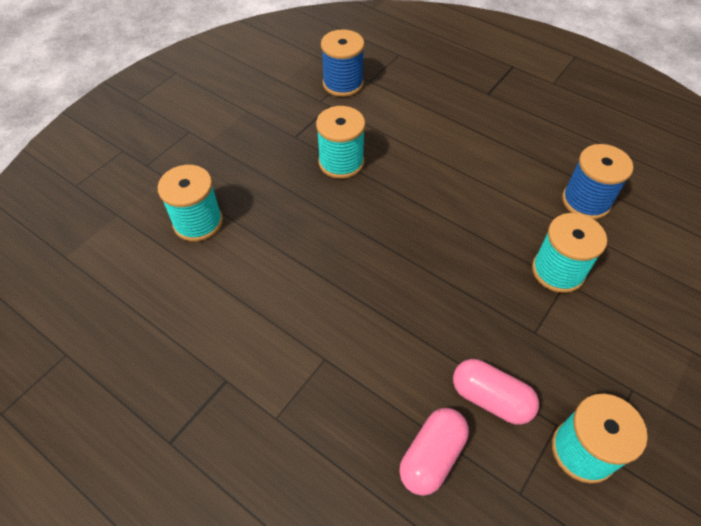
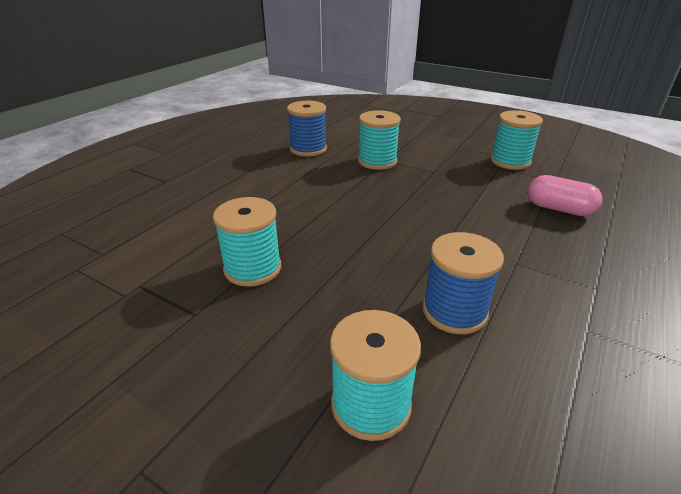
camera: 95 degrees left, 20 degrees down
(343, 83) = (96, 276): blue spool -> blue spool (454, 311)
(490, 398) = (497, 187): pink capsule -> none

